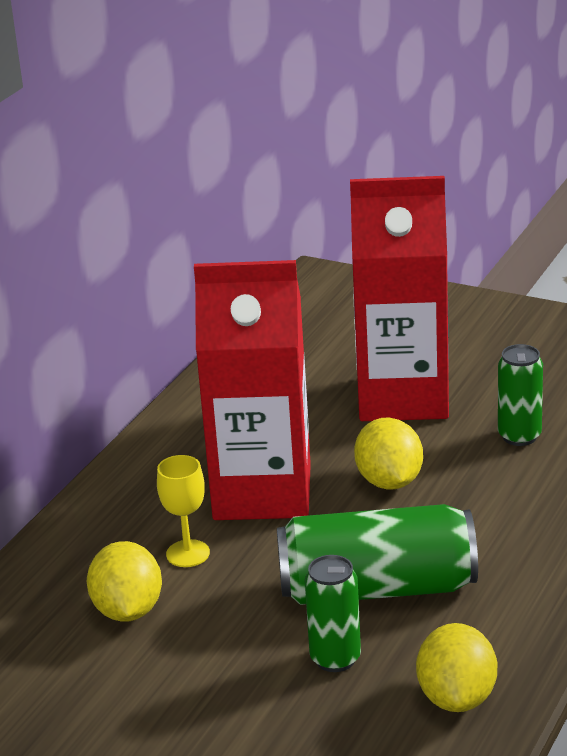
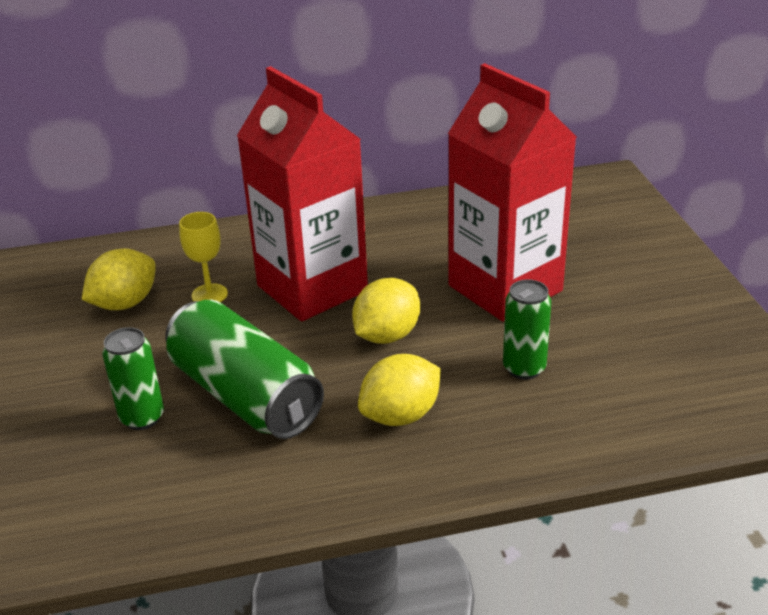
camera: 50 degrees right, 5 degrees up
(457, 697) = (140, 503): yellow lemon -> yellow lemon (400, 415)

